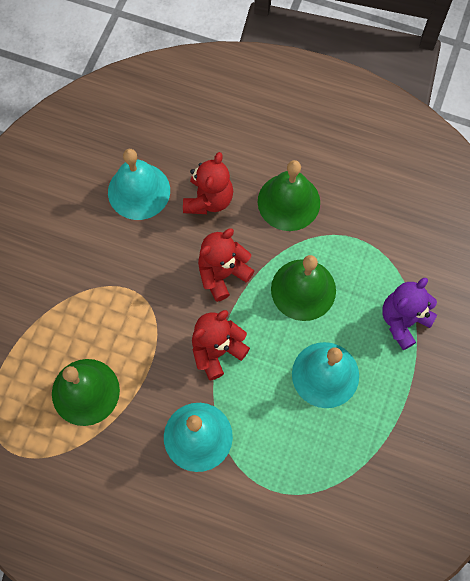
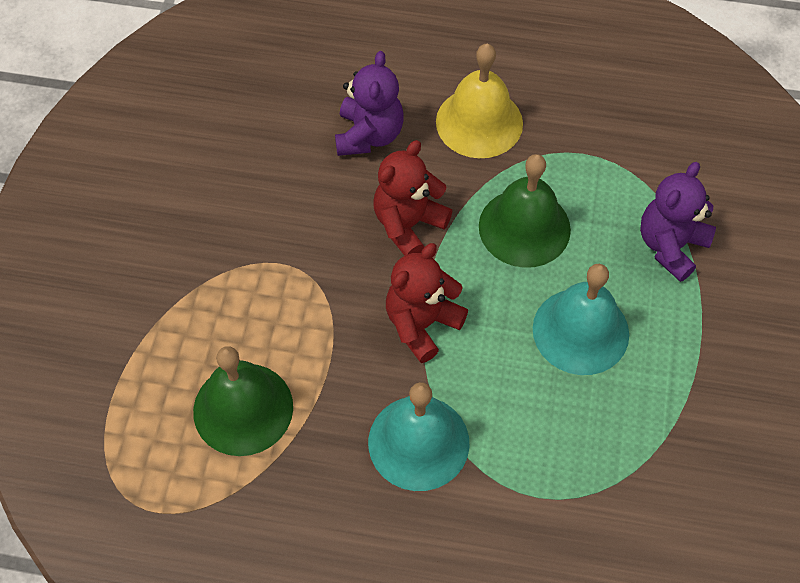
camera: 10 degrees left, 10 degrees down
(139, 191) = (270, 138): turquoise bell -> none
(208, 199) = (369, 135): red teddy bear -> purple teddy bear
(288, 202) = (479, 122): green bell -> yellow bell

